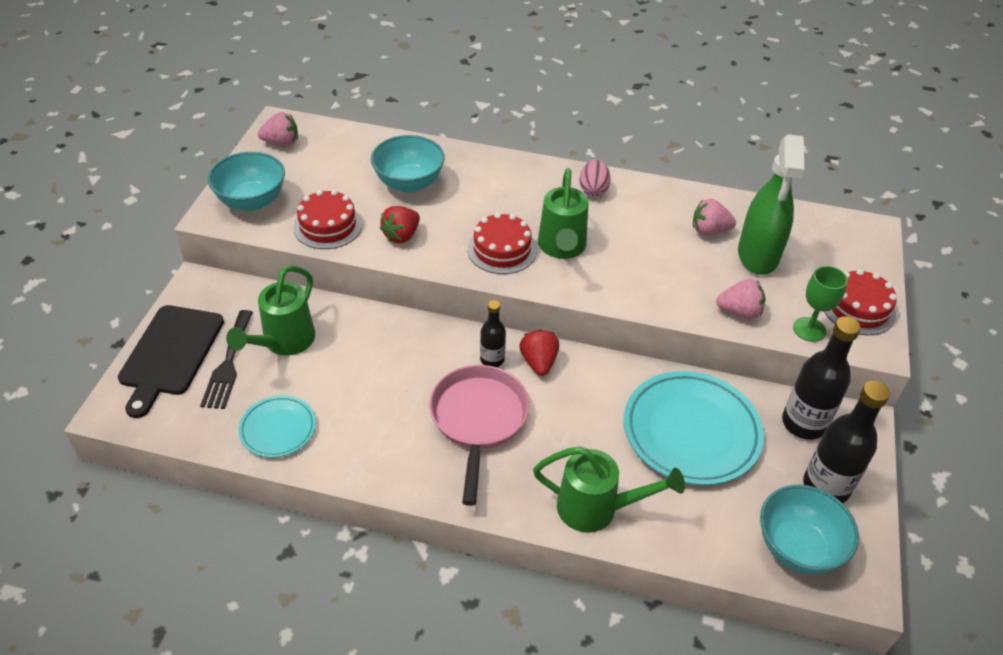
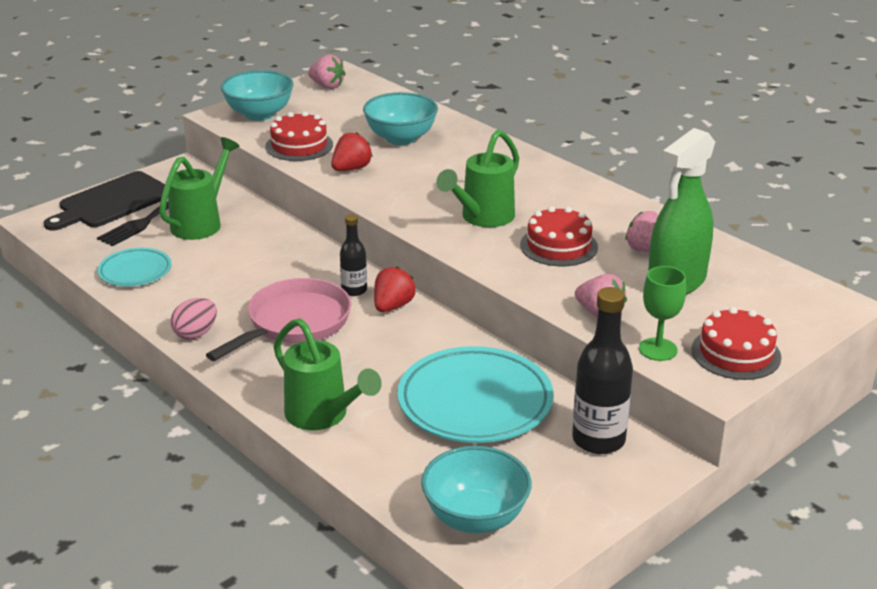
camera: 35 degrees right, 15 degrees down
(284, 342) = (201, 223): green watering can -> green watering can turned 150 degrees clockwise
(401, 236) = (351, 169): red strawberry -> red strawberry turned 150 degrees clockwise
(502, 249) = (426, 203): red cake -> red cake (559, 246)
(593, 190) = (566, 189): pink egg -> pink egg (196, 334)
(826, 486) = (561, 491): black bottle -> none

